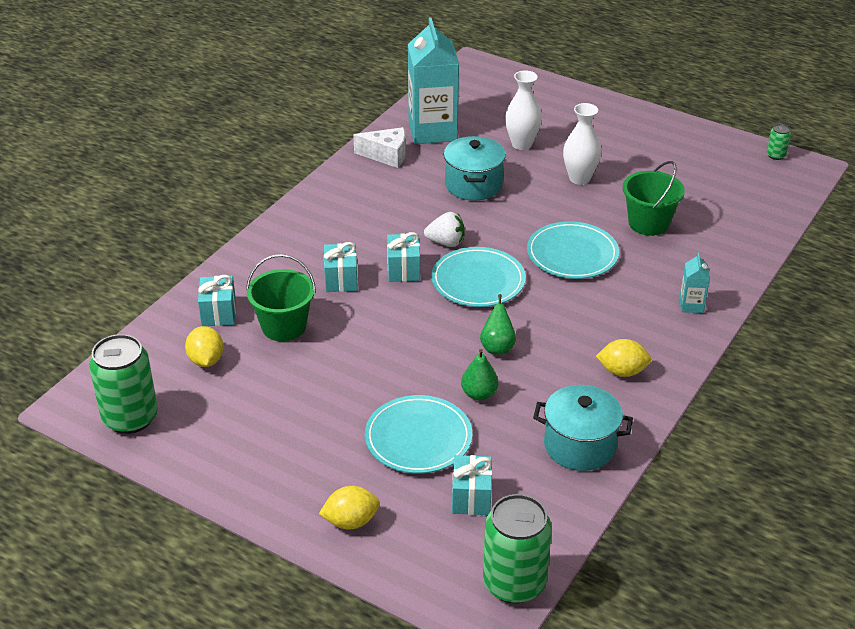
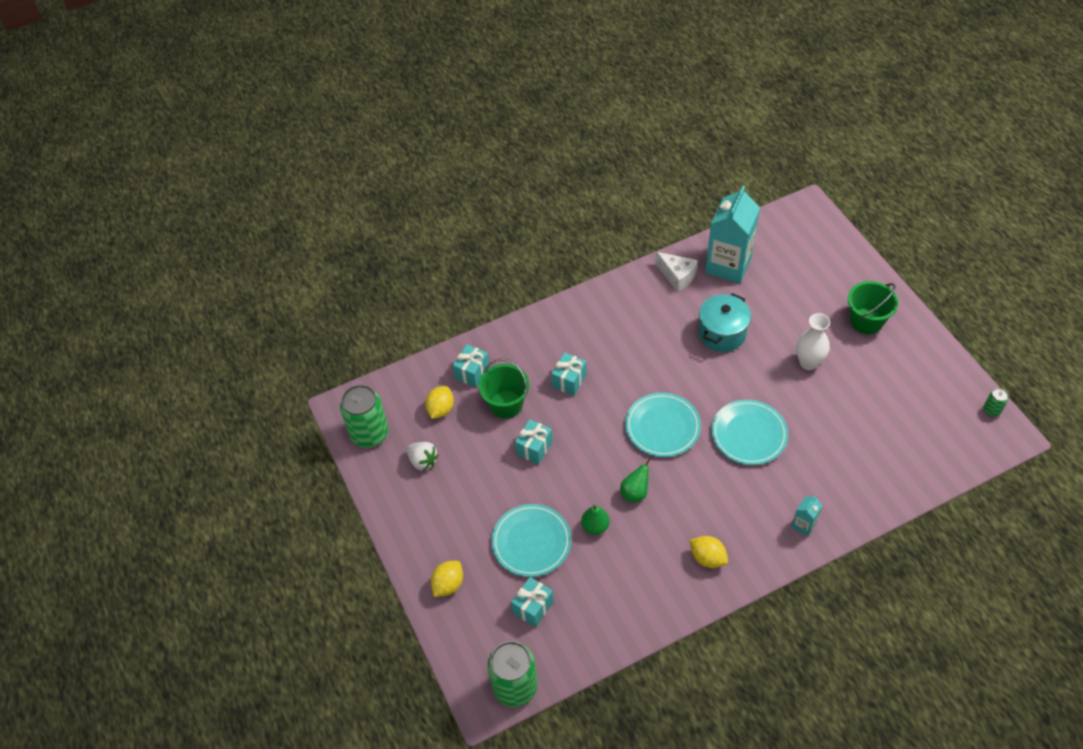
camera: 35 degrees right, 15 degrees up
(351, 521) = (448, 584): yellow lemon -> yellow lemon turned 75 degrees counterclockwise
(403, 270) = (617, 391): turquoise gift -> turquoise gift (534, 448)
(446, 242) = (664, 380): white strawberry -> white strawberry (423, 461)
(522, 144) = (788, 308): white vase -> none
(580, 445) = (632, 604): turquoise pot -> none
(648, 223) = (830, 431): green bucket -> green bucket (866, 321)

